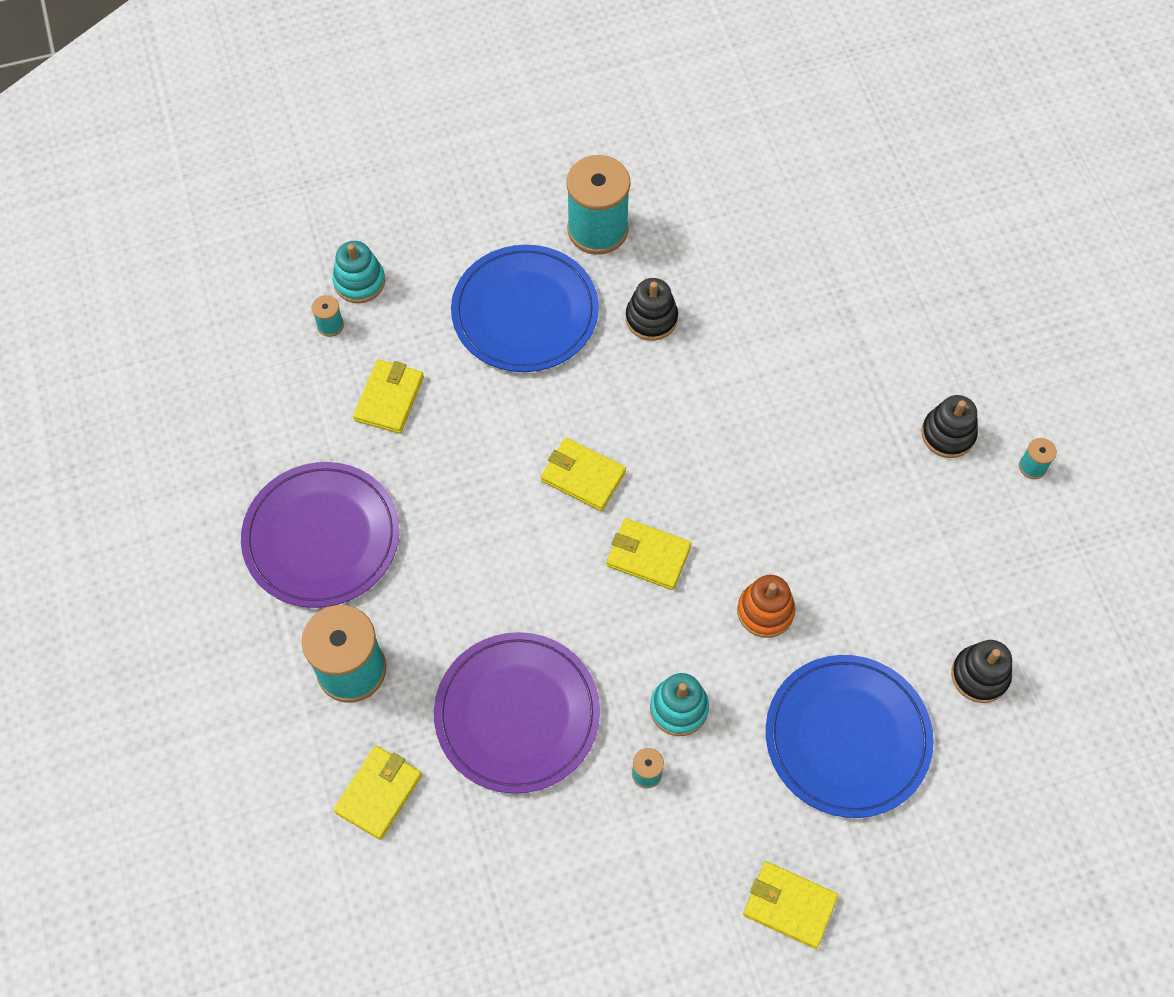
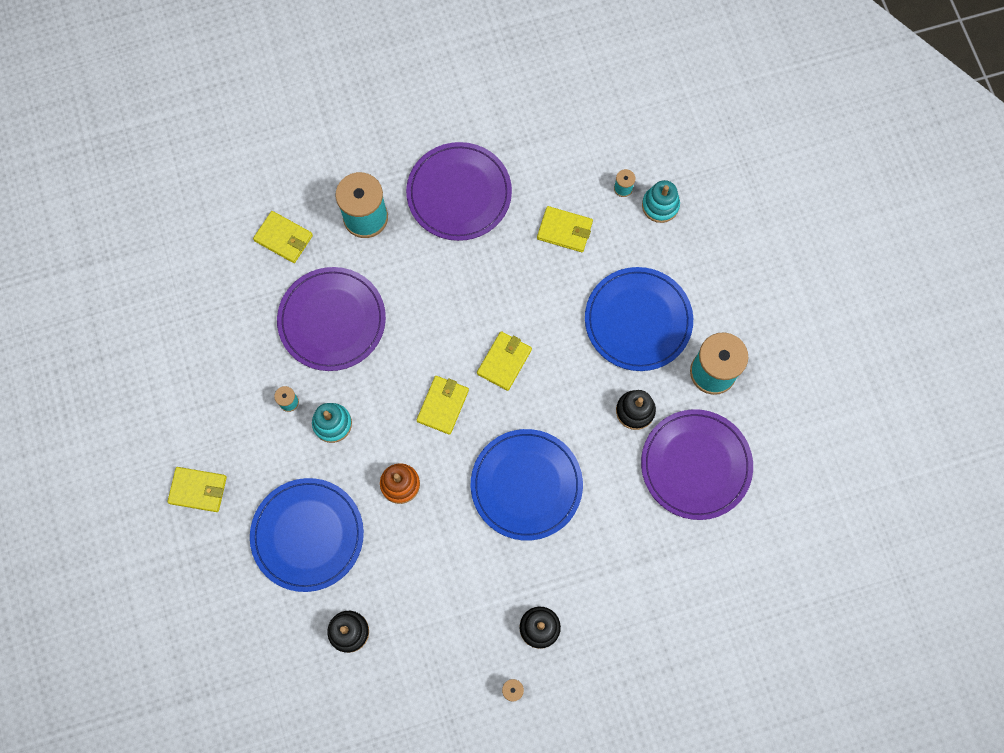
camera: 90 degrees right, 10 degrees up
(722, 253) = (695, 465): none -> purple plate
(758, 449) = (526, 485): none -> blue plate
(789, 905) = (198, 490): yellow wallet -> yellow wallet turned 75 degrees clockwise

